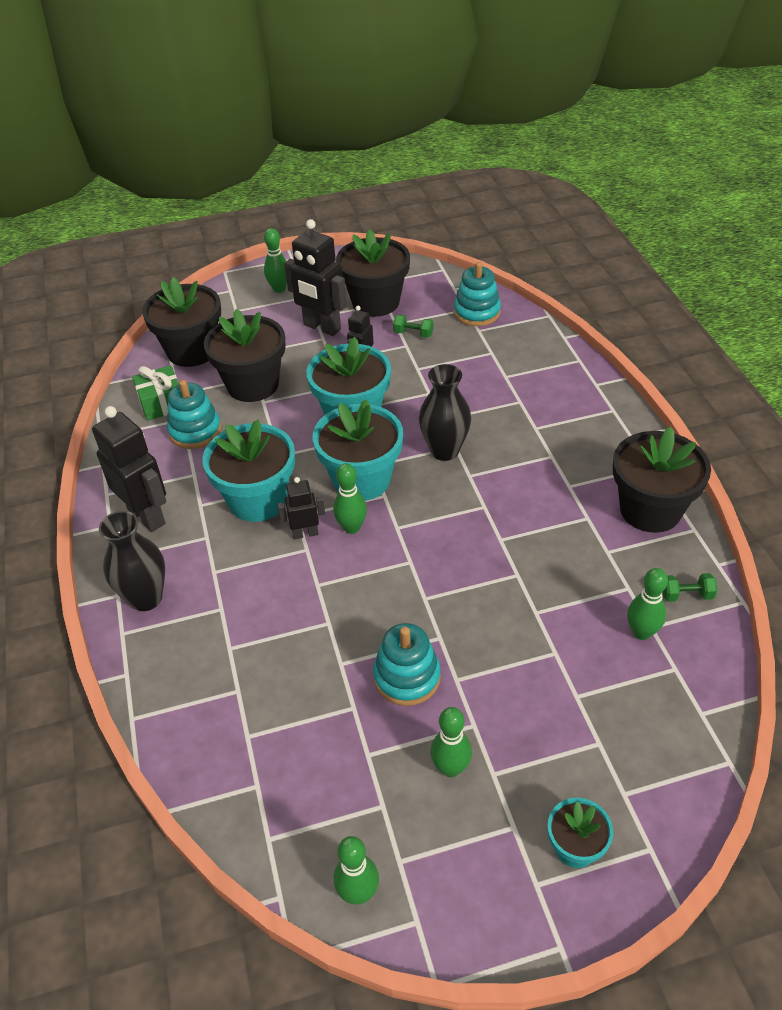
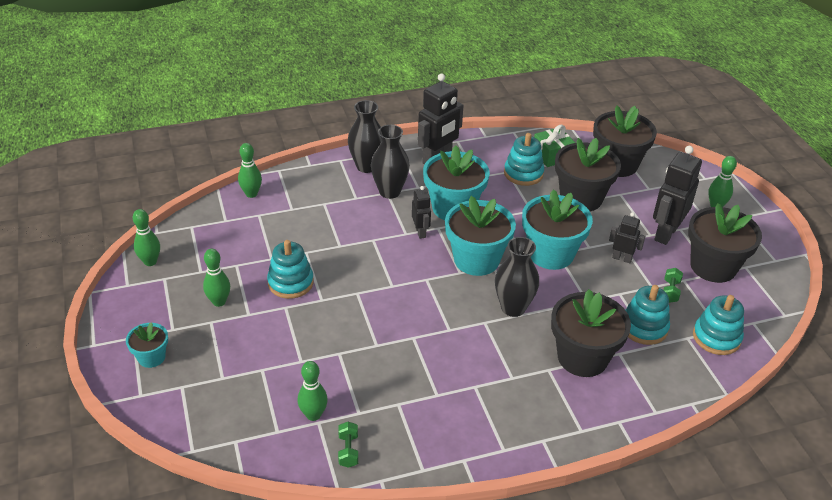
camera: 85 degrees right, 5 degrees down
(212, 568) = (389, 192): none -> black vase
(351, 527) = (426, 255): green bowling pin -> green bowling pin (251, 194)
(467, 356) = (644, 327): none -> turquoise stacking toy
(650, 510) = (446, 440): black flower pot -> black flower pot (582, 357)

